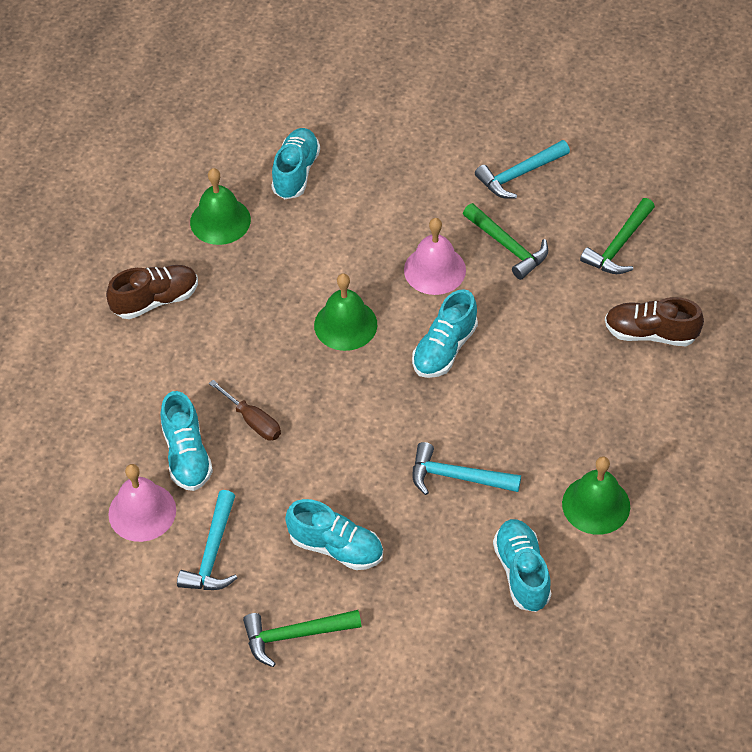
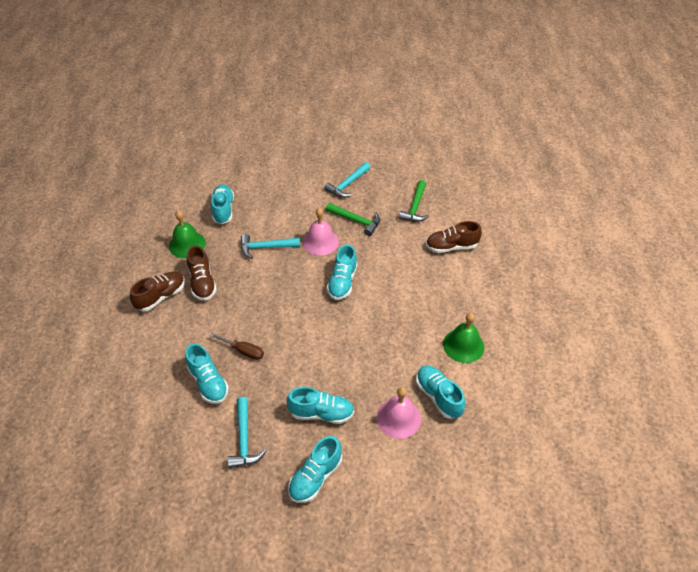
camera: 20 degrees left, 5 degrees down
(142, 512) = (190, 426): pink bell -> pink bell (398, 418)
(225, 293) = (202, 283): none -> brown shoe
(295, 635) = (315, 477): green hammer -> turquoise shoe
(345, 324) = (280, 283): green bell -> none
(457, 477) = (378, 351): turquoise hammer -> turquoise hammer (266, 247)

